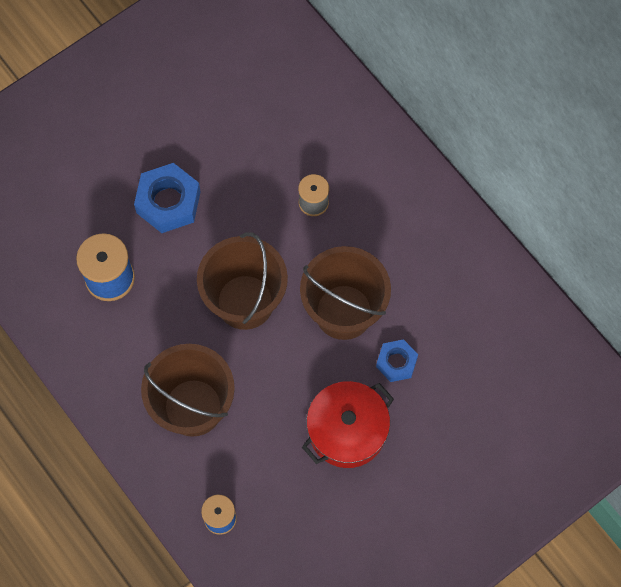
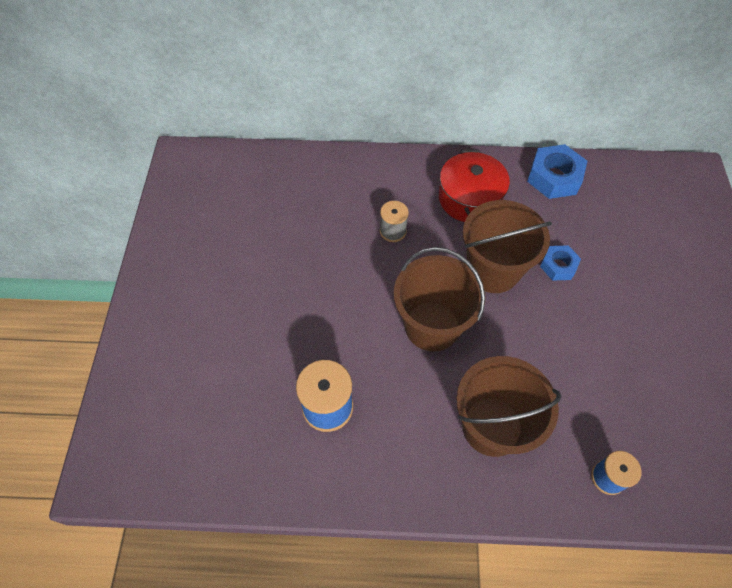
camera: 50 degrees left, 10 degrees down
(168, 202) = (305, 319): blue nut -> blue nut (554, 177)
(347, 430) = (591, 332): red pot -> red pot (469, 198)

